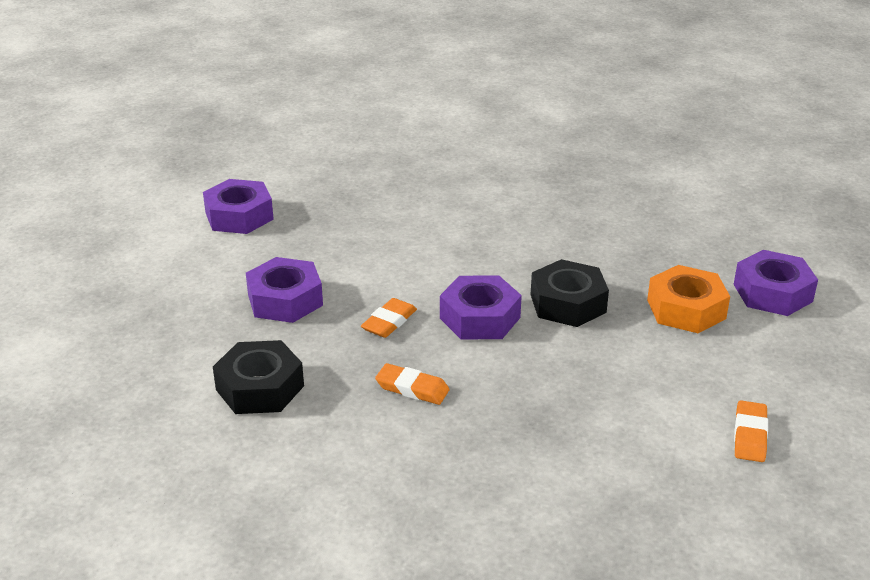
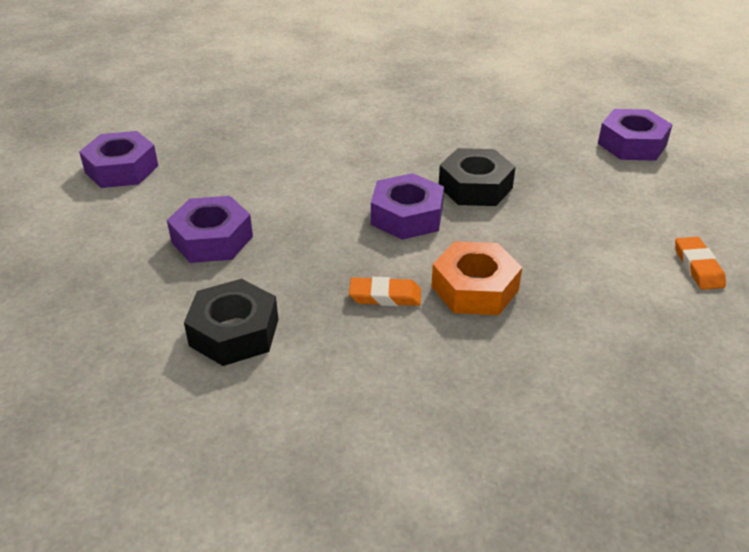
camera: 20 degrees left, 5 degrees up
(389, 322) = (326, 238): orange eraser -> none
(686, 309) = (575, 171): orange nut -> orange nut (474, 288)

